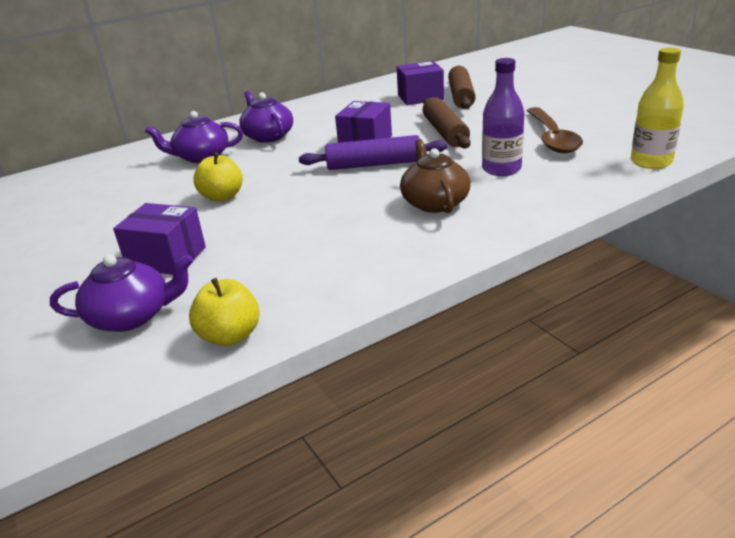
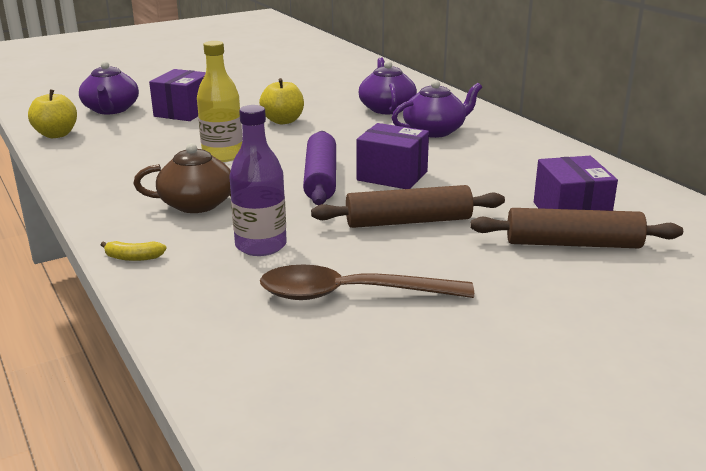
camera: 90 degrees right, 5 degrees down
(544, 210) = (133, 258): none -> yellow banana
(651, 162) = (211, 360): yellow bottle -> yellow bottle (223, 155)

